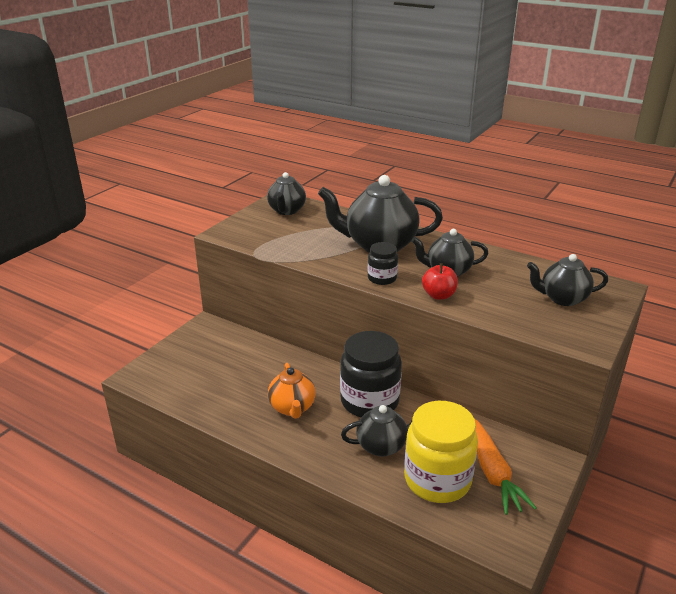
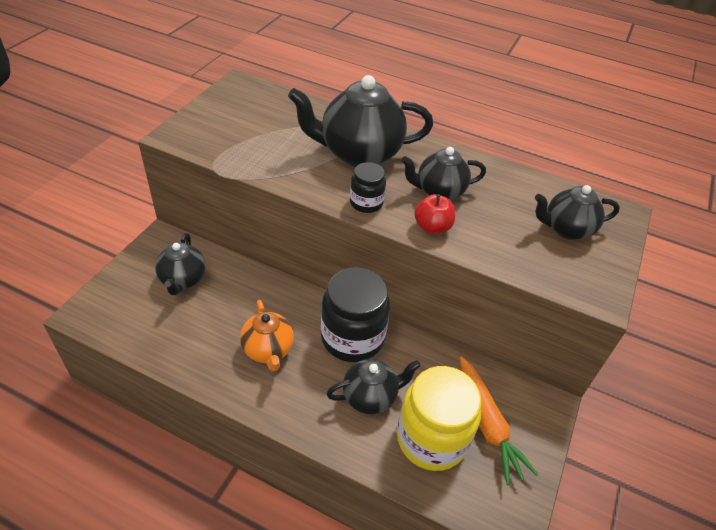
camera: 10 degrees left, 15 degrees up
(286, 211) = (247, 102): black teapot -> black teapot (183, 280)

